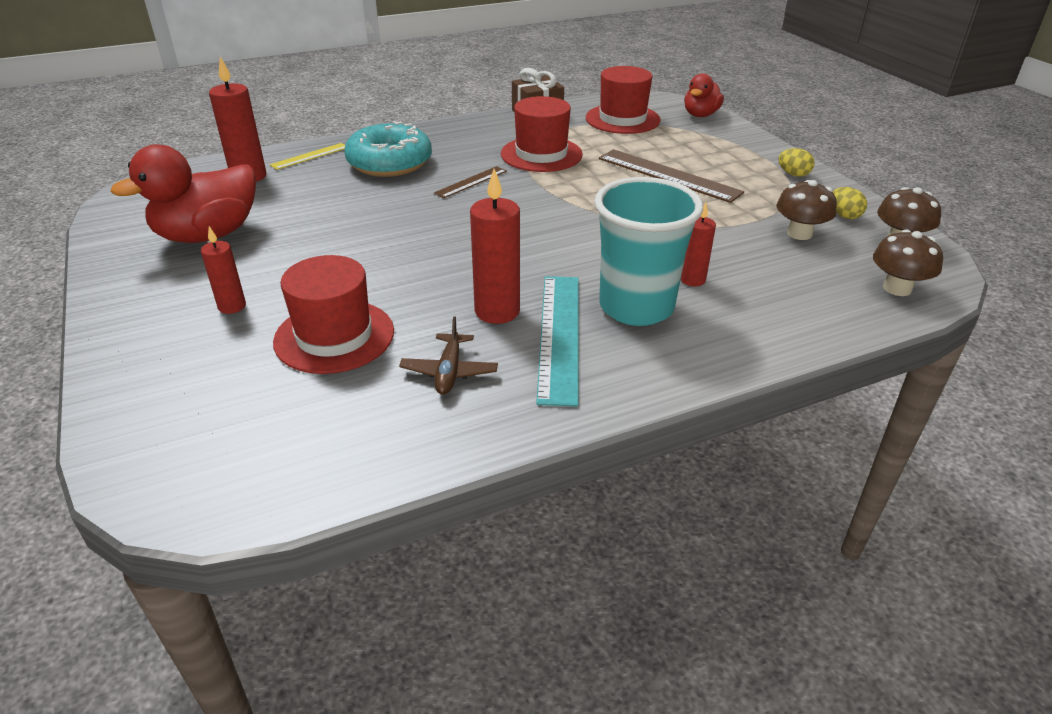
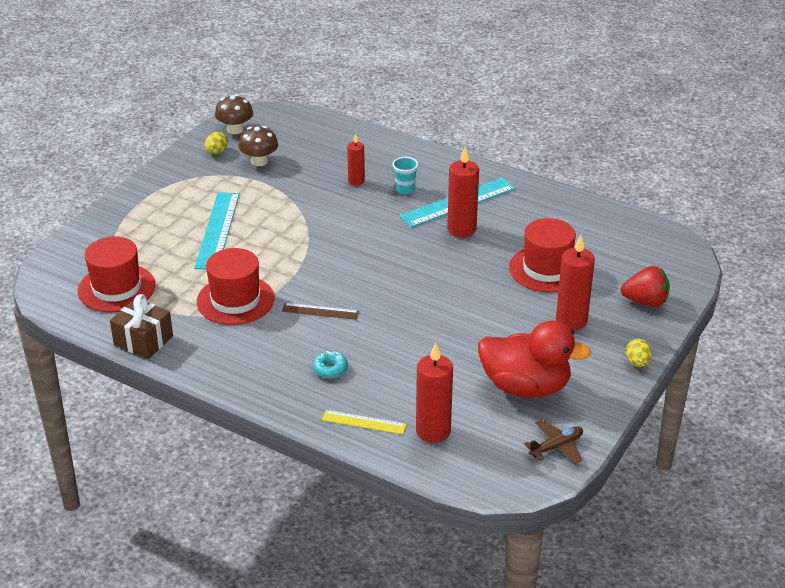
camera: 125 degrees left, 0 degrees up
(159, 381) = (645, 301): none -> red strawberry
(232, 306) = (571, 320): red candle -> red candle, size x1.67
(390, 163) = (330, 369): turquoise donut -> turquoise donut, size x0.42
(449, 371) = (525, 221): brown plane -> brown plane (556, 447)
(636, 307) = (405, 189): turquoise cup -> turquoise cup, size x0.42
(668, 175) = (217, 230): brown ruler -> turquoise ruler
(700, 115) = (70, 252): red duck -> none
(793, 174) = (165, 182): yellow egg -> yellow egg (637, 362)
(897, 288) = (295, 122): brown mushroom -> none

